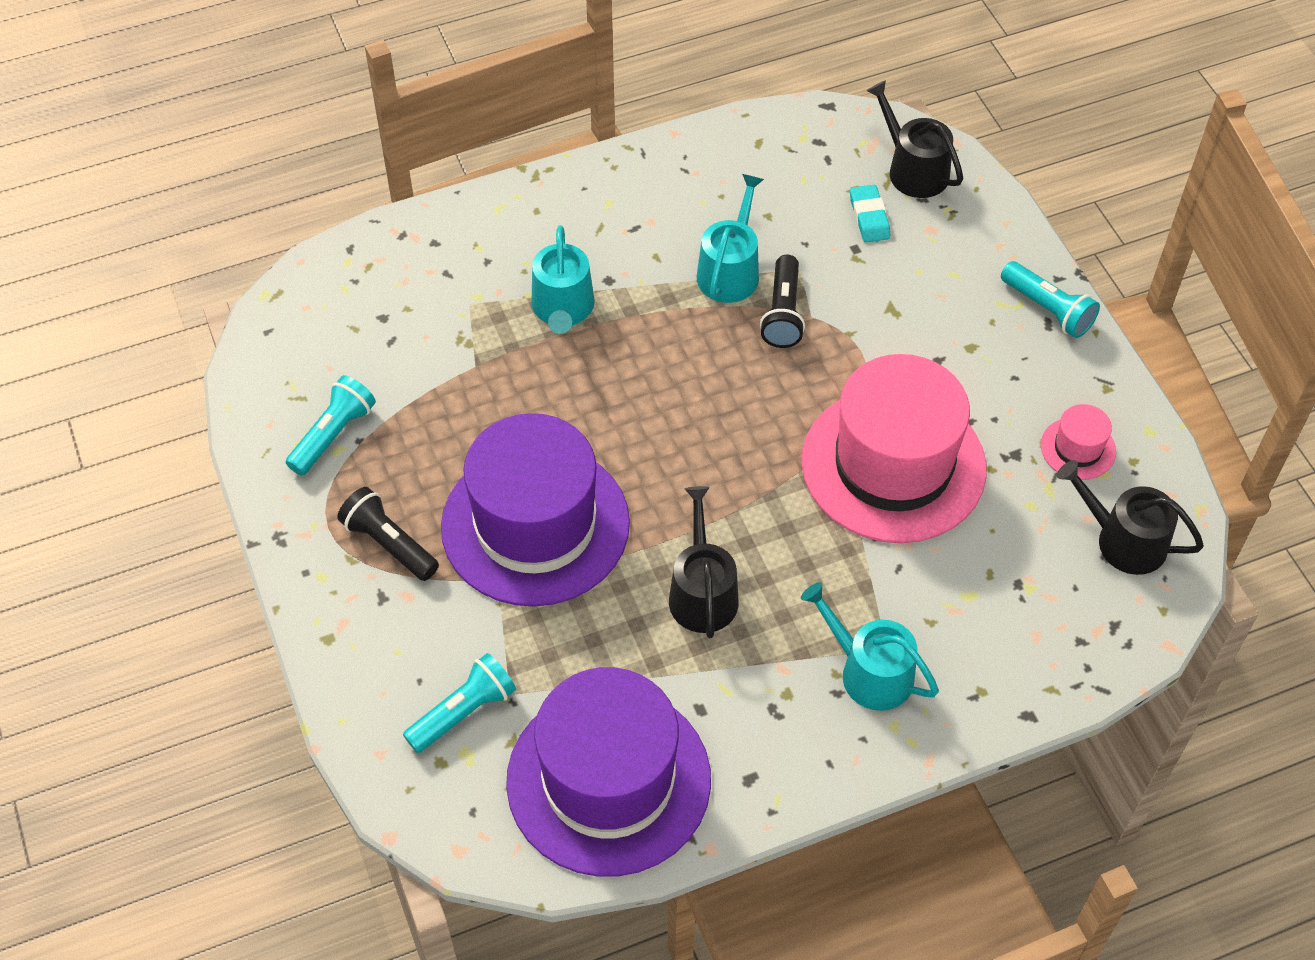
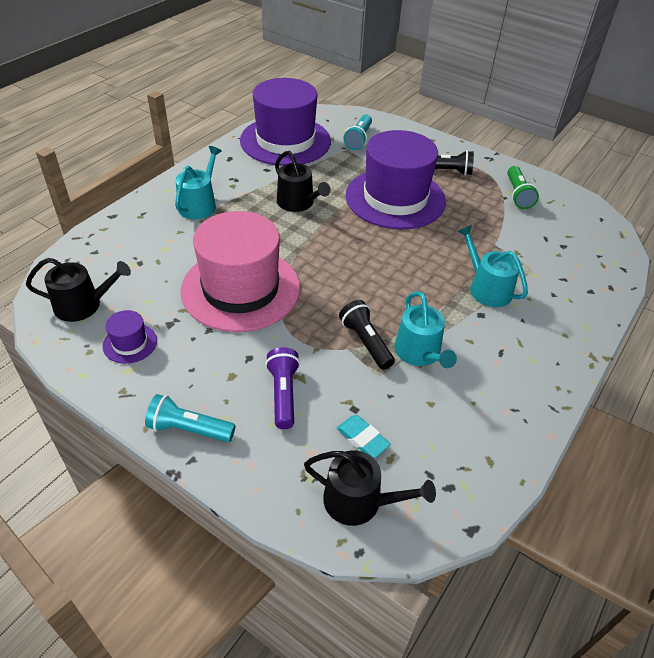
camera: 145 degrees right, 10 degrees down
(333, 434) = (518, 195): turquoise flashlight -> green flashlight
(869, 671) = (199, 204): turquoise watering can -> turquoise watering can turned 75 degrees counterclockwise
(923, 299) = (283, 394): none -> purple flashlight
(1078, 448) = (130, 343): pink hat -> purple hat

